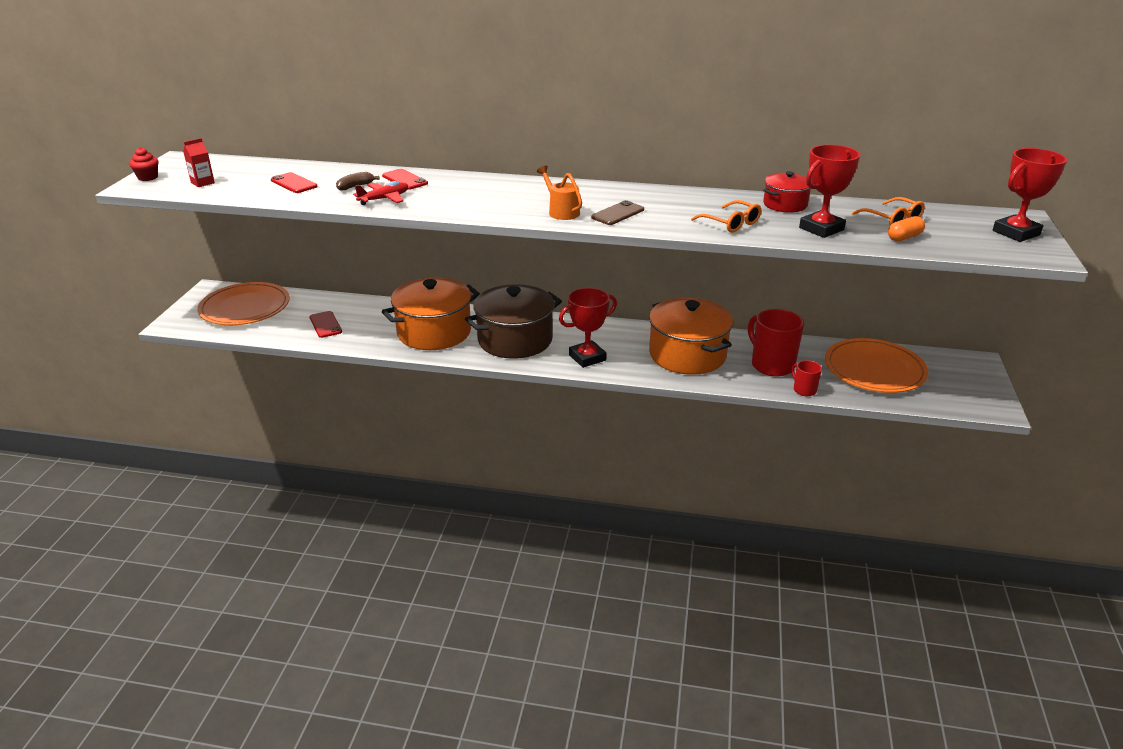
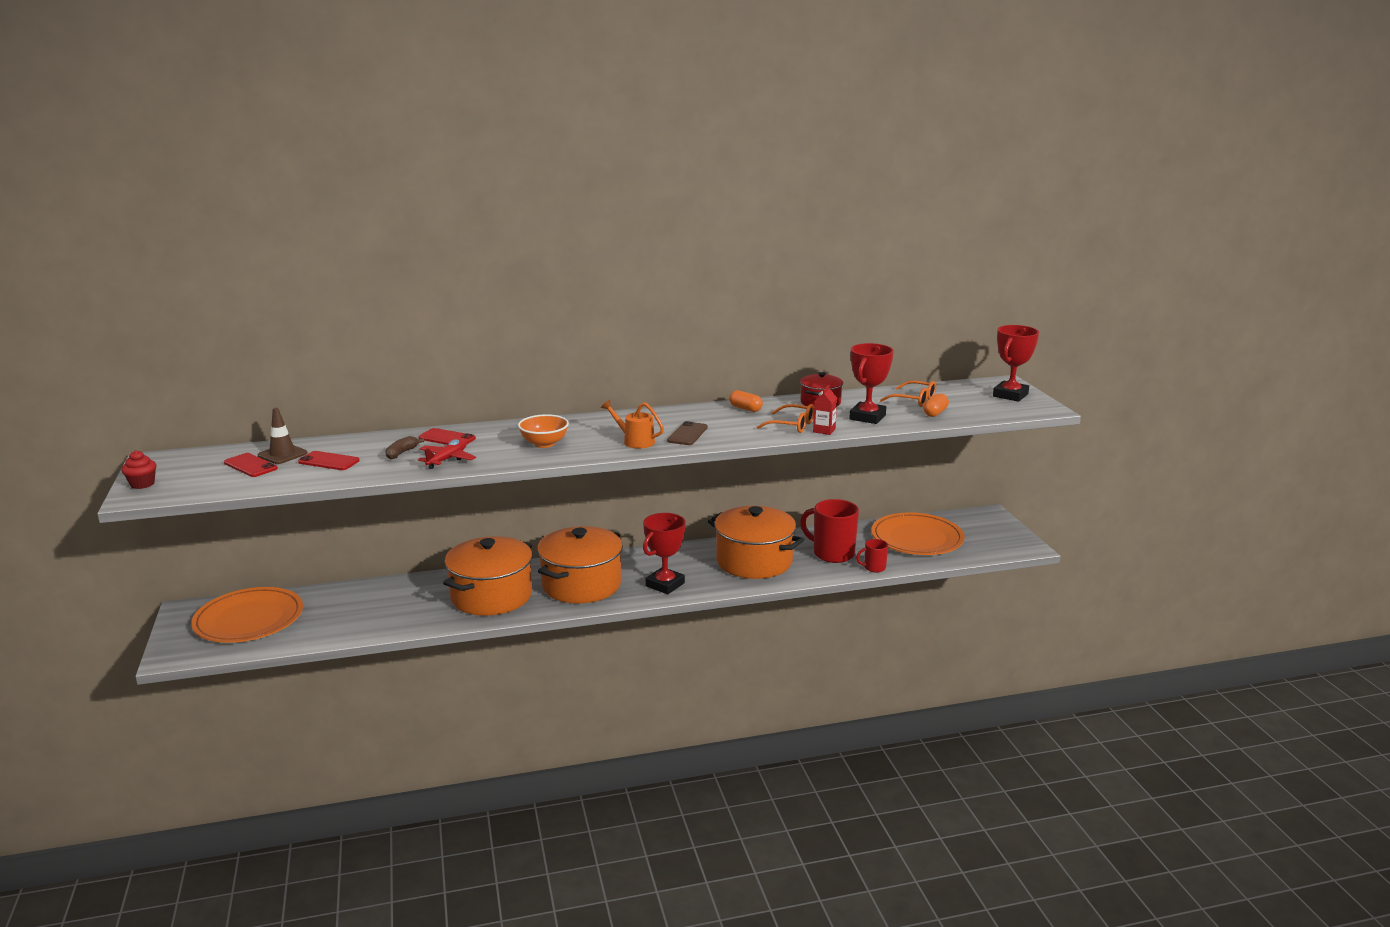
camera: 25 degrees left, 10 degrees down
(202, 183) = (219, 478): red carton -> red carton (824, 430)
(267, 171) = (282, 454): none -> brown traffic cone
(325, 325) = (363, 615): red phone -> red phone (250, 466)
(479, 199) = (544, 444): none -> orange bowl
(515, 340) = (581, 585): brown pot -> orange pot
(700, 198) = (745, 409): none -> orange capsule
(804, 390) = (874, 568): red mug -> red mug turned 45 degrees counterclockwise

